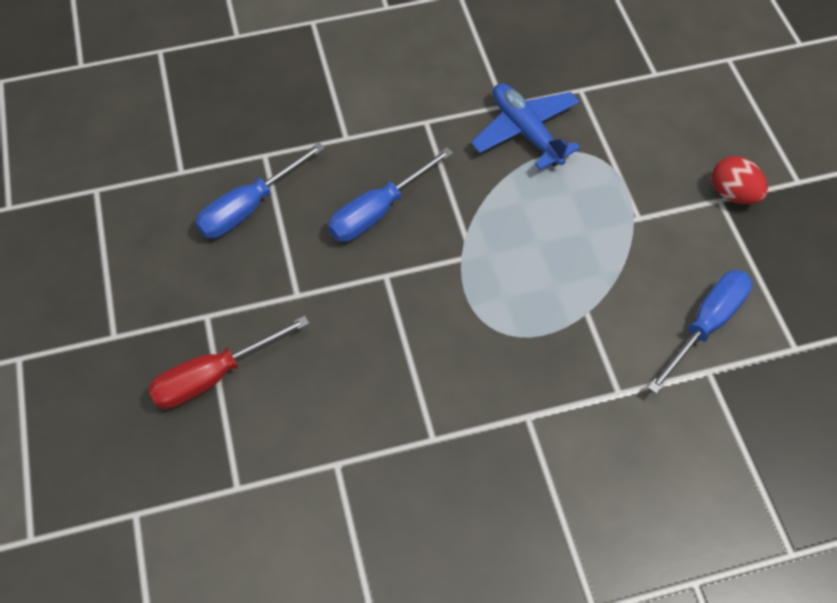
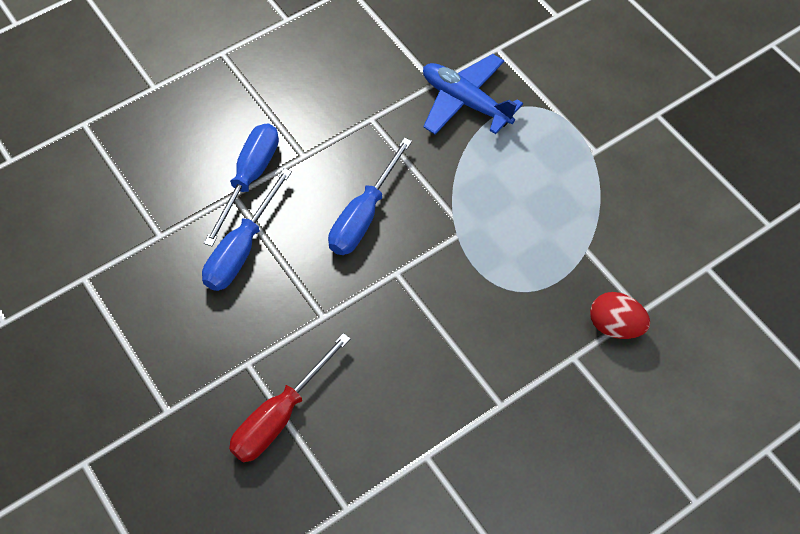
camera: 20 degrees left, 0 degrees up
(705, 325) = (689, 228): blue screwdriver -> blue screwdriver (250, 178)
(733, 193) = (666, 105): red egg -> red egg (615, 326)

